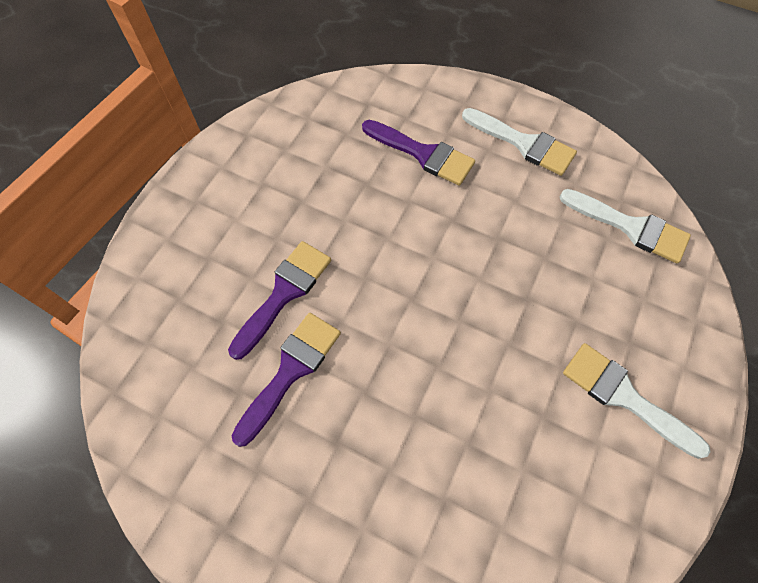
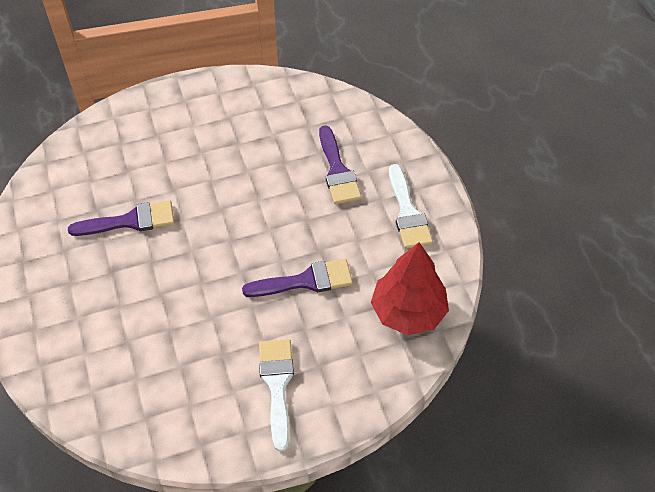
camera: 45 degrees right, 10 degrees down
(284, 293) = (171, 182): purple brush -> purple brush (306, 281)
(630, 227) = (408, 312): white brush -> red tree

